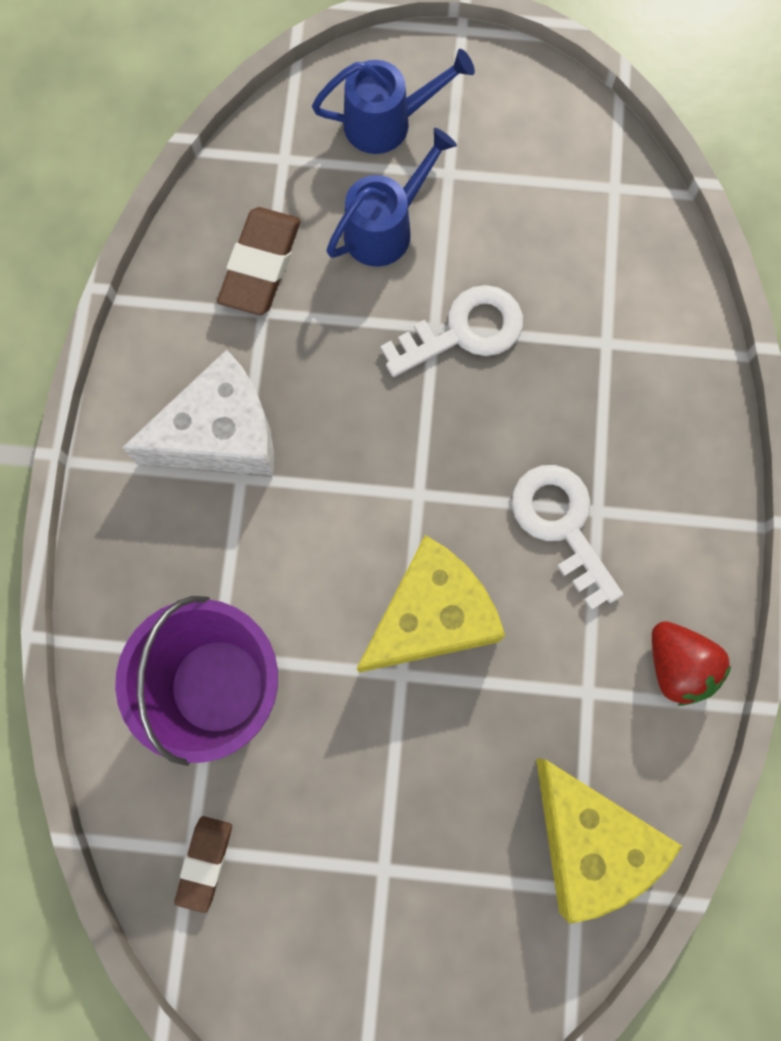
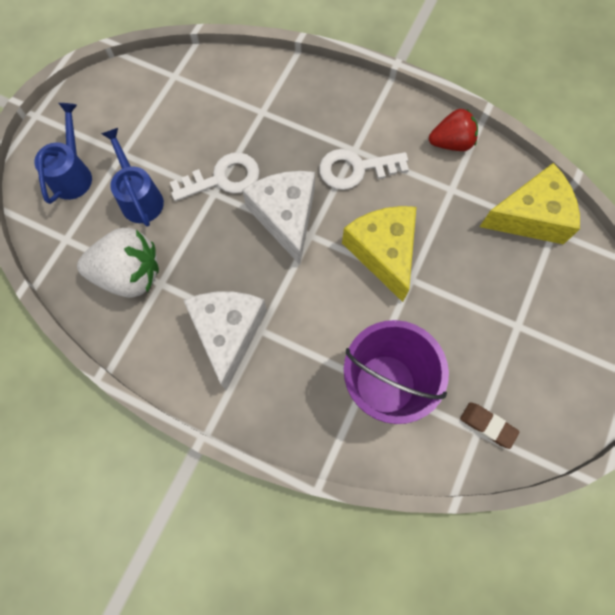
camera: 70 degrees left, 5 degrees down
(261, 265) = (129, 274): brown eraser -> white strawberry
(435, 447) = (286, 217): none -> white cheese
(464, 331) = (223, 178): white key -> white key turned 75 degrees clockwise

